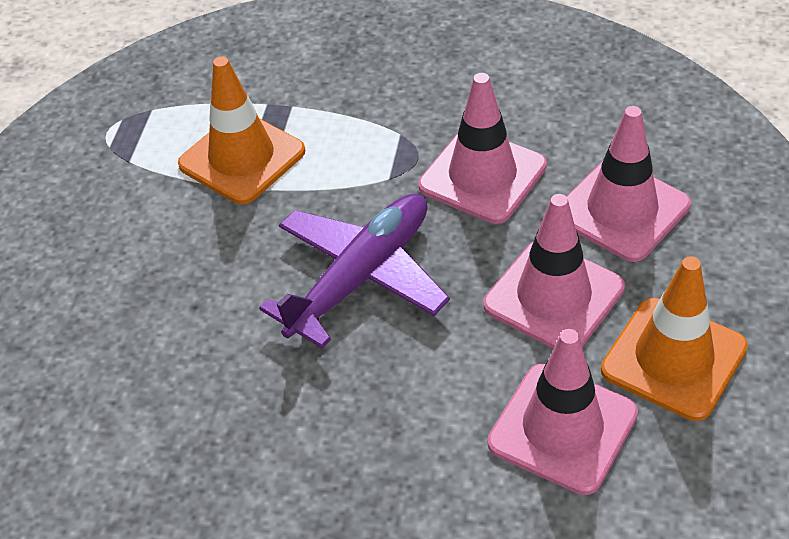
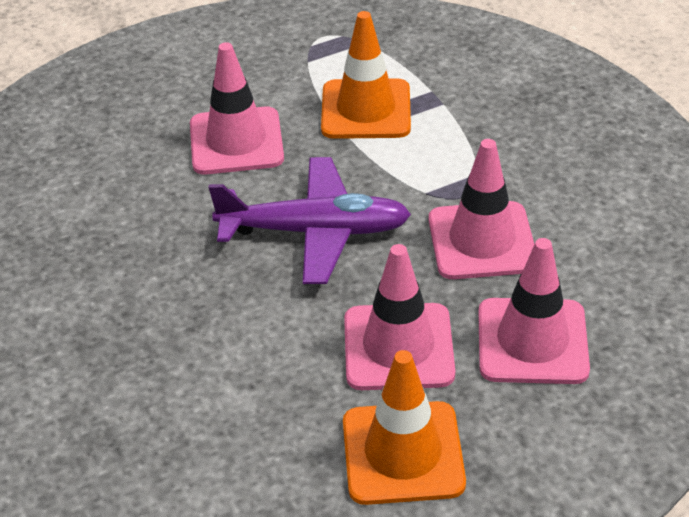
camera: 50 degrees right, 5 degrees down
(562, 428) = (273, 419): pink traffic cone -> pink traffic cone (236, 141)

